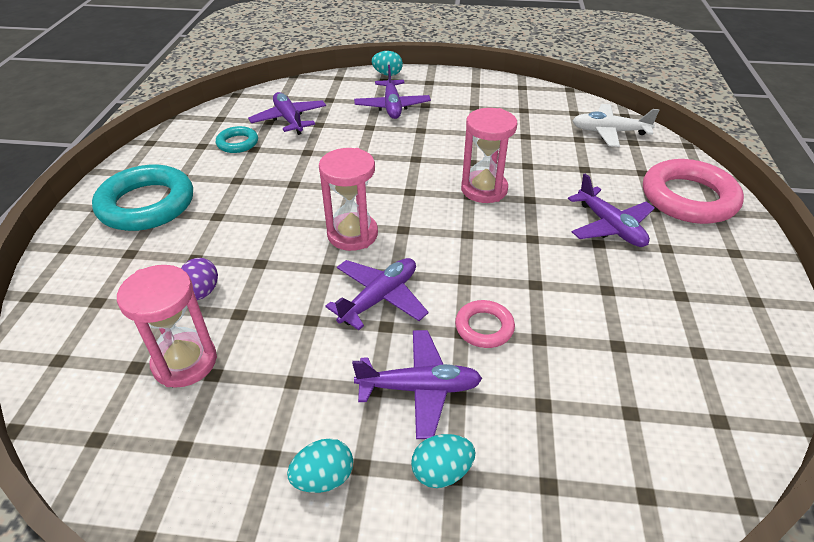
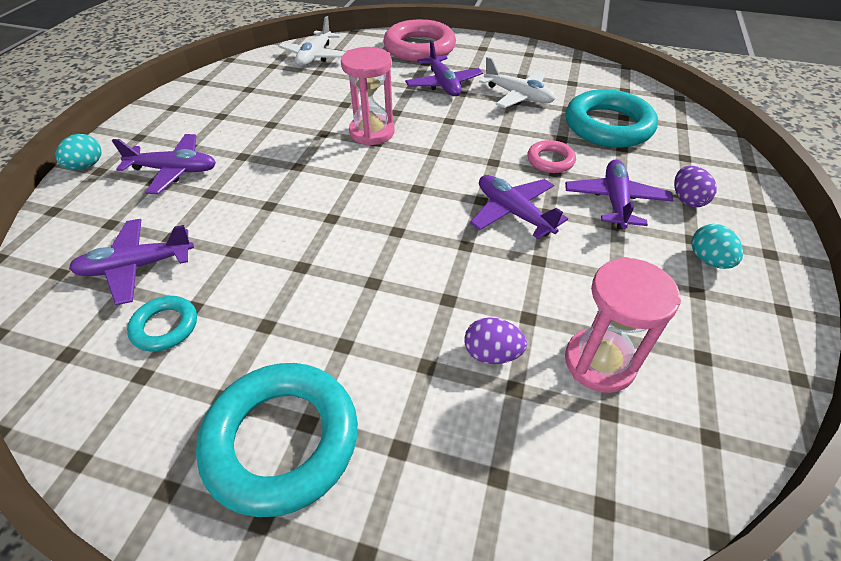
camera: 80 degrees left, 5 degrees up
(352, 234) = (416, 223): pink hourglass -> none
(441, 472) = (687, 200): turquoise egg -> purple egg
(593, 391) = (608, 126): none -> turquoise ring
(610, 226) = (443, 84): purple plane -> purple plane turned 90 degrees clockwise
(621, 294) = (518, 96): none -> white plane

